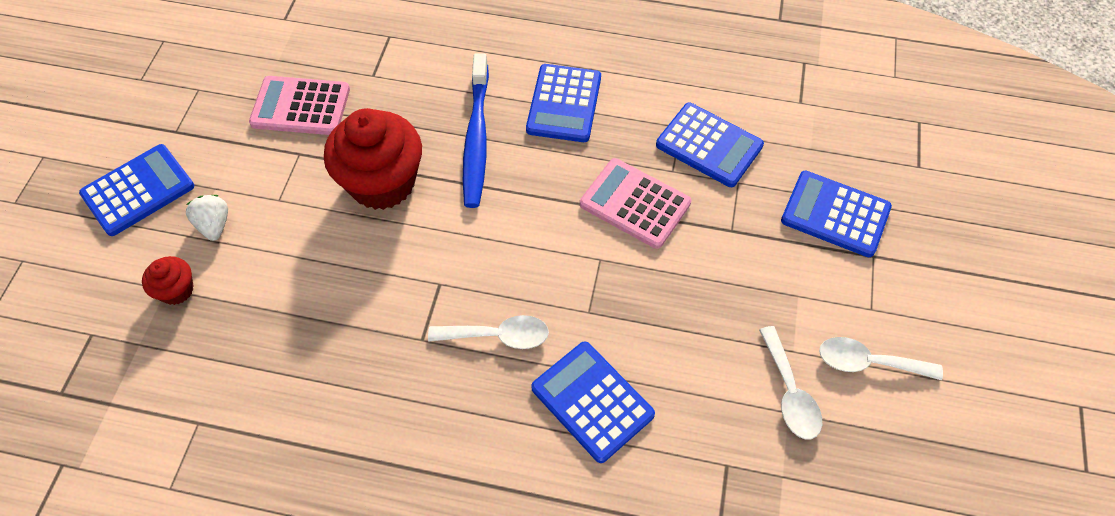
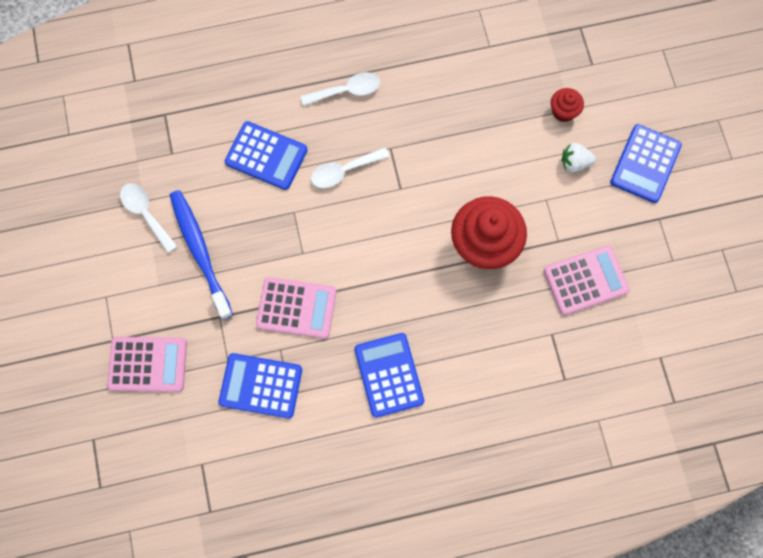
camera: 155 degrees right, 15 degrees up
(214, 225) = (574, 163): white strawberry -> white strawberry turned 135 degrees clockwise
(476, 138) = (438, 312): blue toothbrush -> blue toothbrush (200, 252)
(835, 214) = (148, 364): blue calculator -> pink calculator
(868, 362) = (100, 256): white spoon -> white spoon (346, 91)

